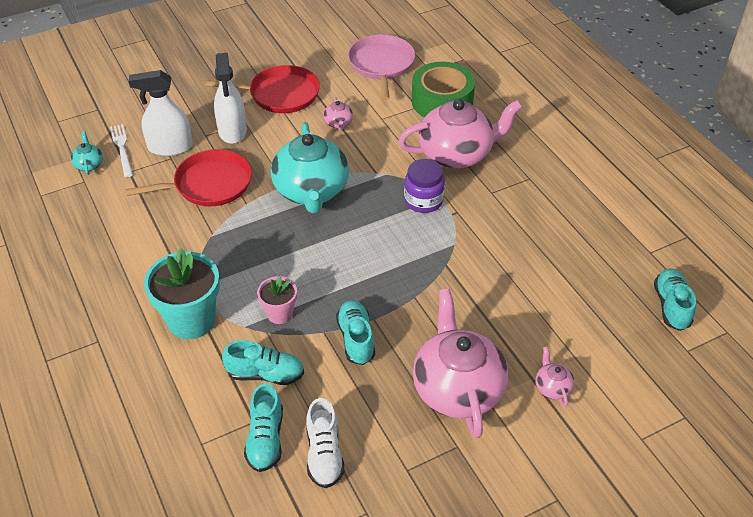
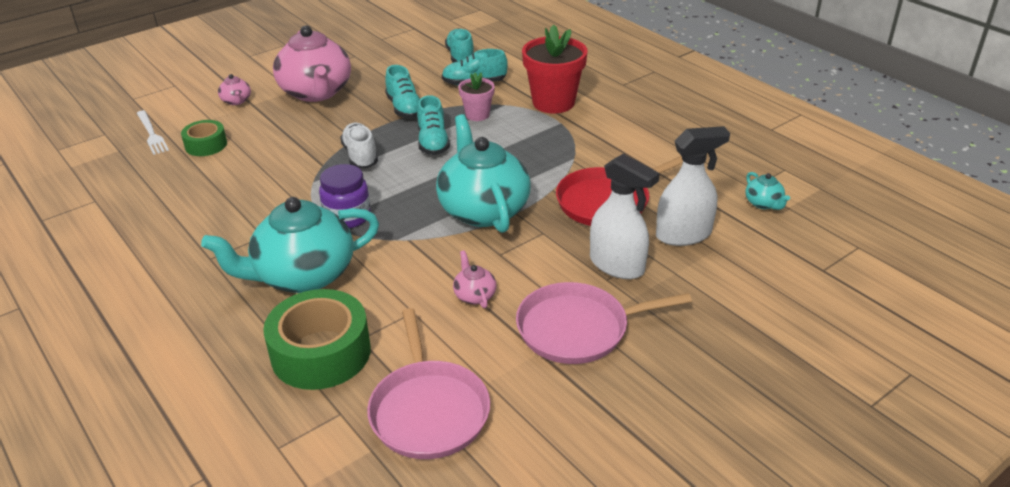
camera: 170 degrees right, 10 degrees down
(122, 148) = (742, 225): white fork -> white fork (151, 134)
(191, 320) = (553, 103): turquoise flower pot -> red flower pot
(232, 131) = (617, 265): white spray bottle -> white spray bottle turned 150 degrees clockwise
(280, 94) = (578, 329): red pan -> pink pan
(324, 454) = (415, 55): white shoe -> white shoe (360, 156)
(457, 154) = (303, 275): pink teapot -> turquoise teapot
(568, 312) = (206, 145): none -> green tape
(671, 306) = (100, 160): turquoise shoe -> turquoise shoe (433, 142)

